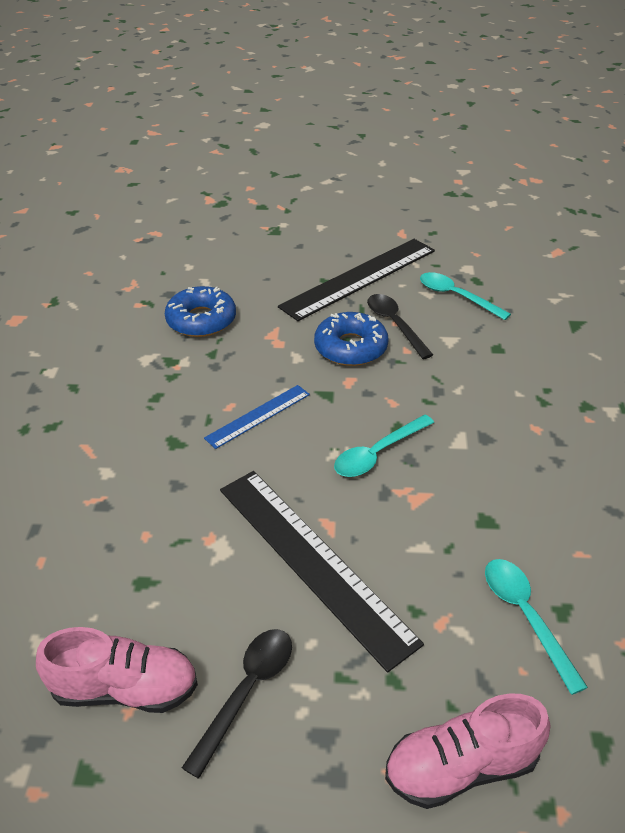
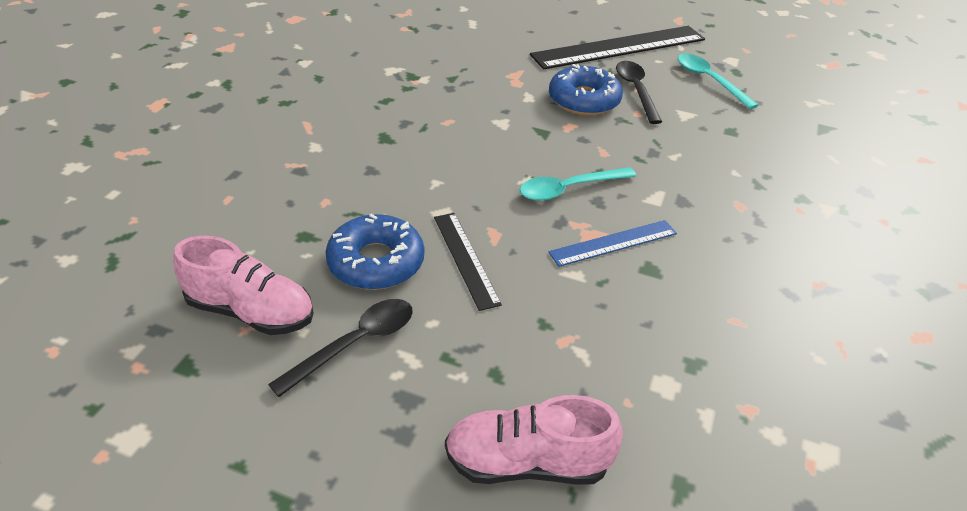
camera: 15 degrees right, 0 degrees up
(201, 320) = (455, 51): blue donut -> blue donut (376, 262)
(258, 416) = (470, 134): blue ruler -> blue ruler (613, 243)
(313, 561) = (466, 259): black ruler -> black ruler, size x0.52
(525, 616) = (653, 358): turquoise spoon -> none

